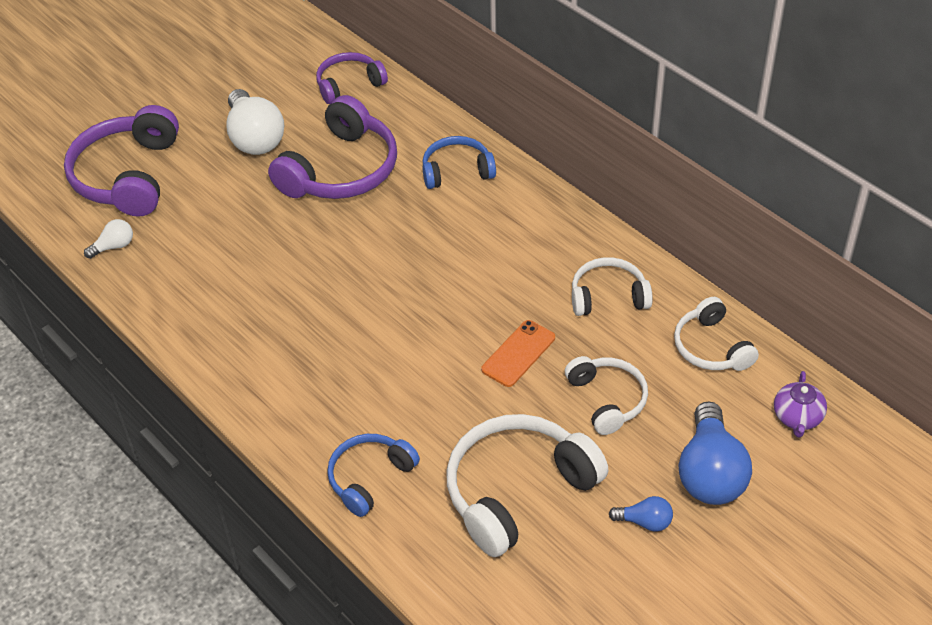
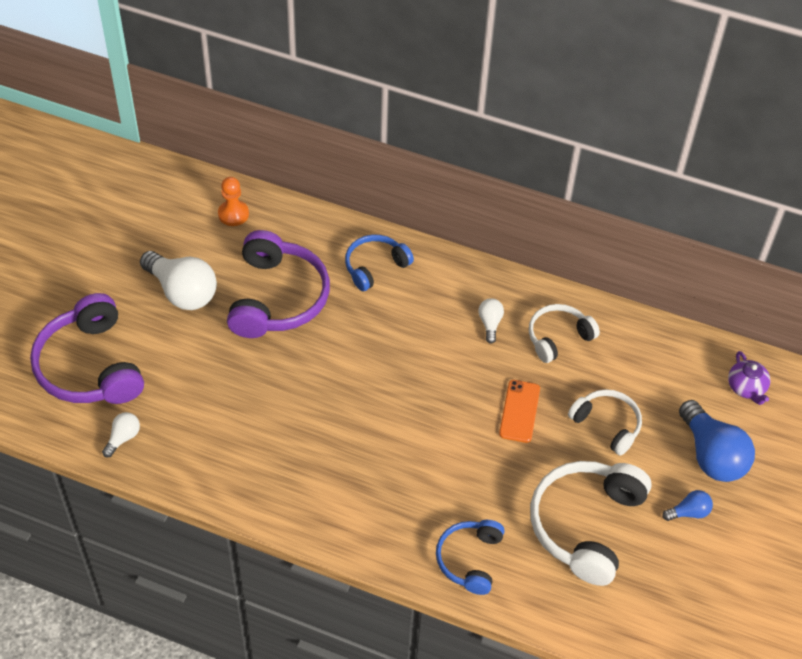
camera: 30 degrees left, 5 degrees up
(349, 84) = (233, 214): purple headphones -> orange pawn
(542, 260) = (490, 324): none -> white light bulb
(711, 347) = (656, 353): white headphones -> none

